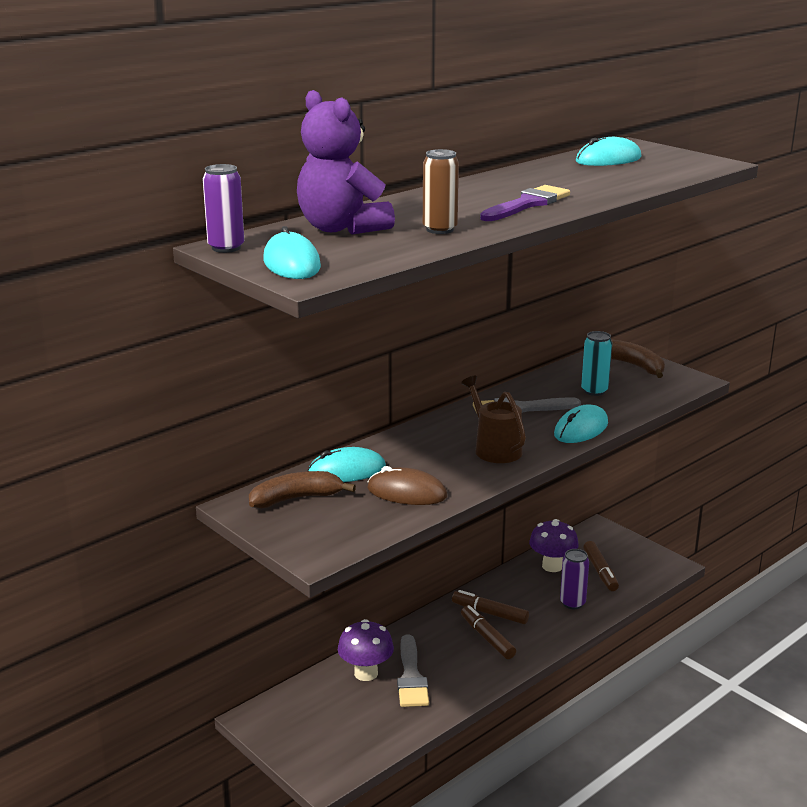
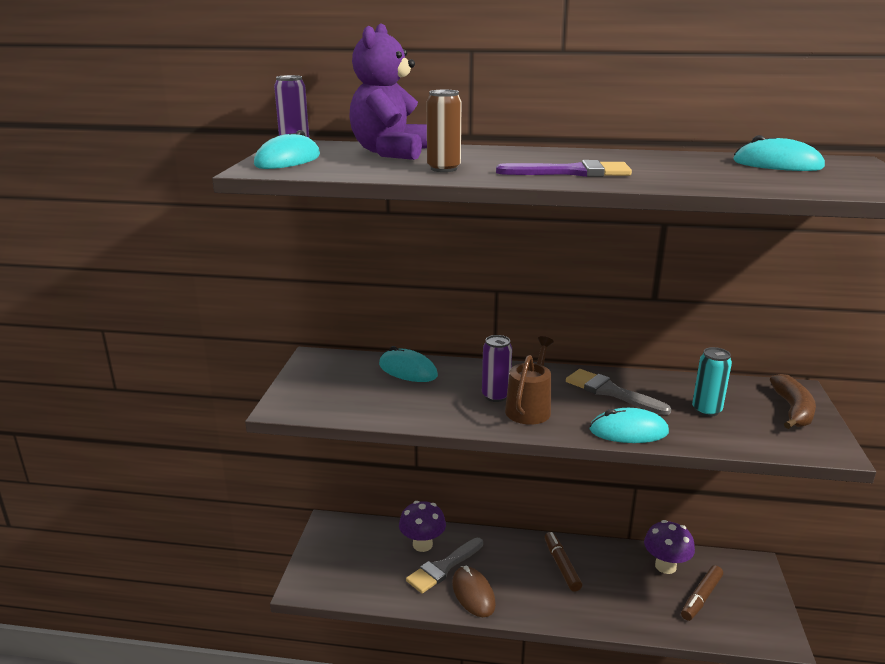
camera: 50 degrees right, 0 degrees up
(296, 499) = (347, 370): brown banana -> none
(407, 492) = (410, 402): brown mouse -> brown mouse (473, 594)
(487, 638) = (532, 581): brown marker -> none
(572, 603) = (637, 604): purple can -> purple can (495, 396)

